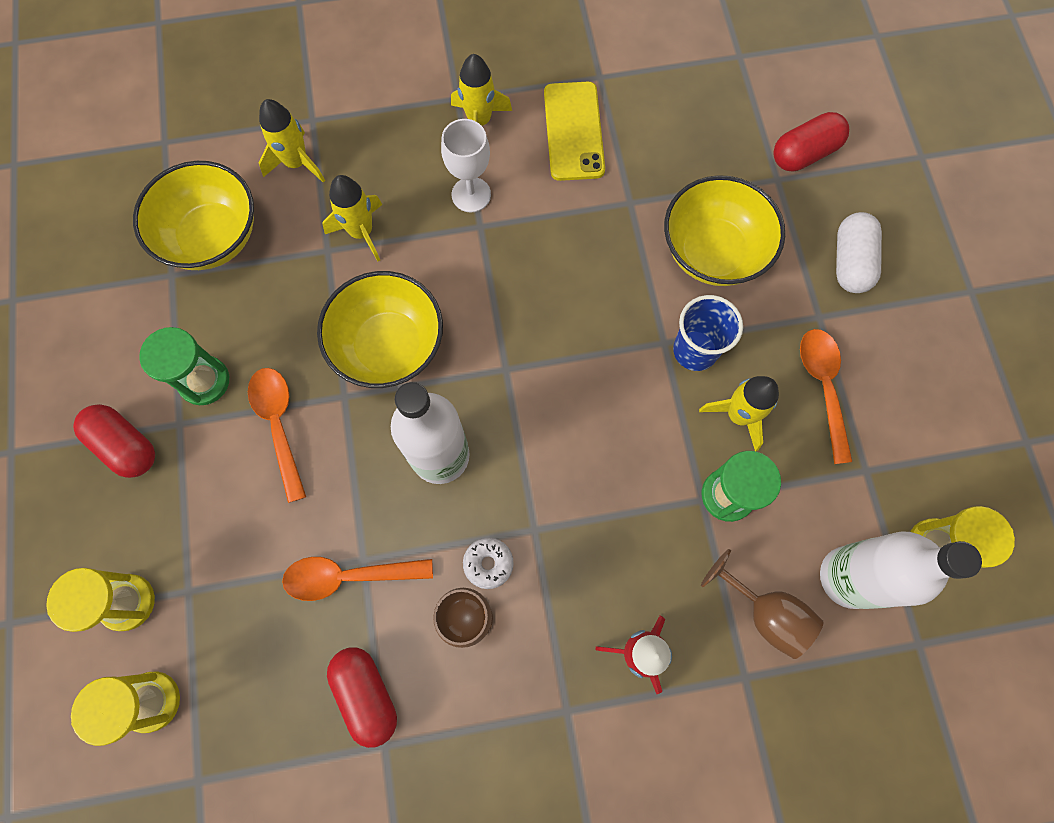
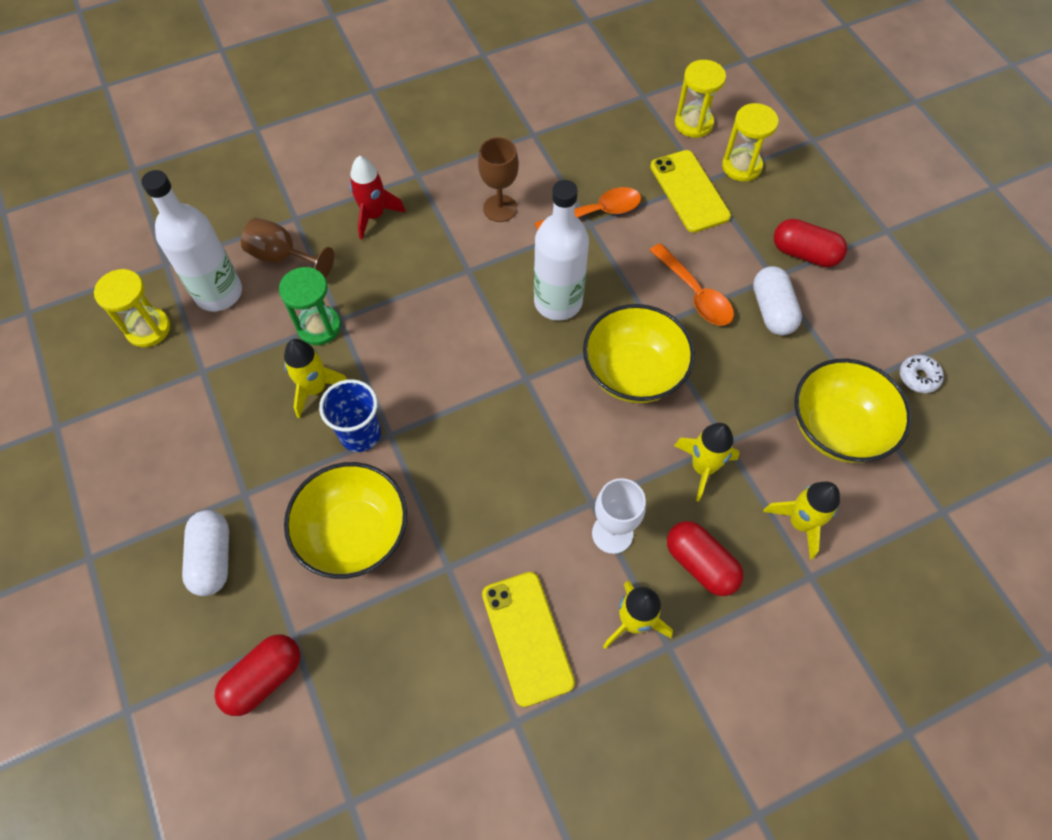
camera: 165 degrees right, 10 degrees down
(204, 381) = (772, 310): green hourglass -> white capsule
(215, 578) = (689, 191): none -> yellow phone
(366, 694) = (555, 155): red capsule -> red capsule (700, 564)
(488, 563) = (496, 242): white donut -> white donut (918, 377)
(823, 387) = (240, 429): orange spoon -> none

